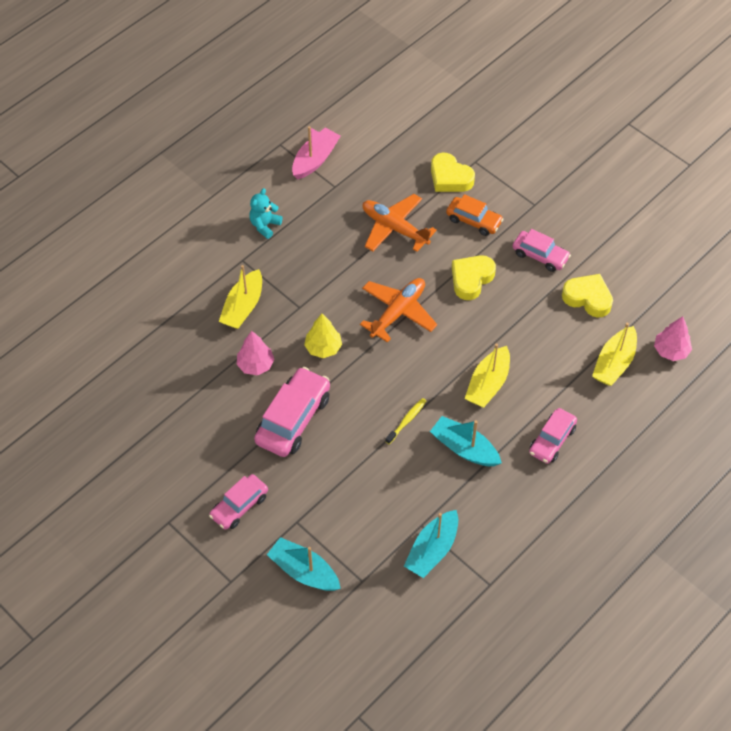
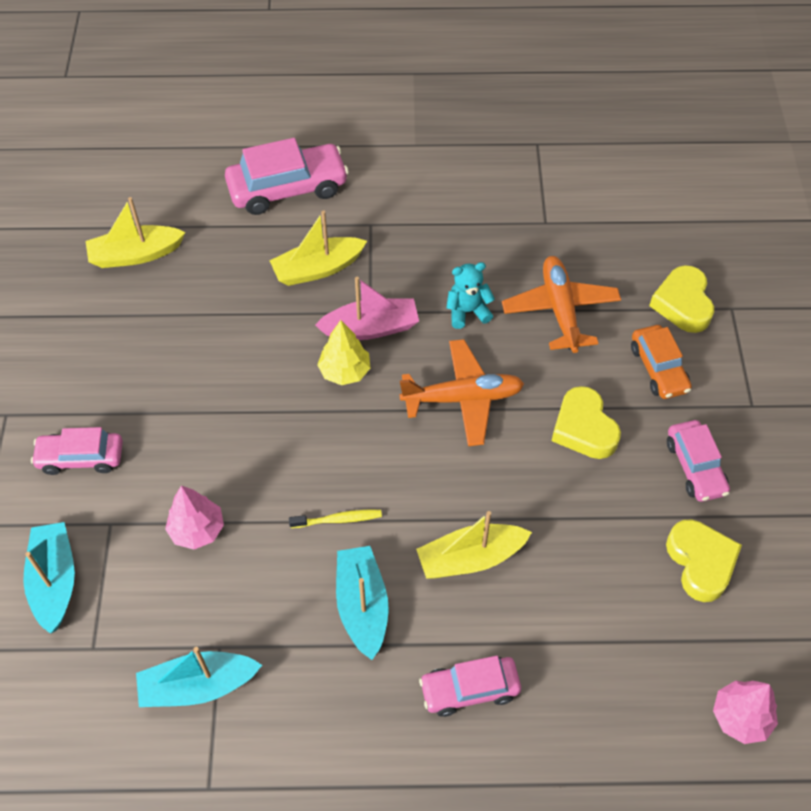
camera: 45 degrees right, 0 degrees up
(255, 365) = (262, 334): pink tree -> pink tree (197, 530)
(265, 225) = (431, 208): turquoise teddy bear -> turquoise teddy bear (467, 311)
(293, 419) = (232, 417): pink car -> pink car (288, 188)
(315, 159) = (556, 182): pink boat -> pink boat (371, 328)
(471, 279) = (584, 428): yellow heart -> yellow heart turned 105 degrees counterclockwise
(614, 363) = (648, 667): yellow boat -> yellow boat (135, 255)

